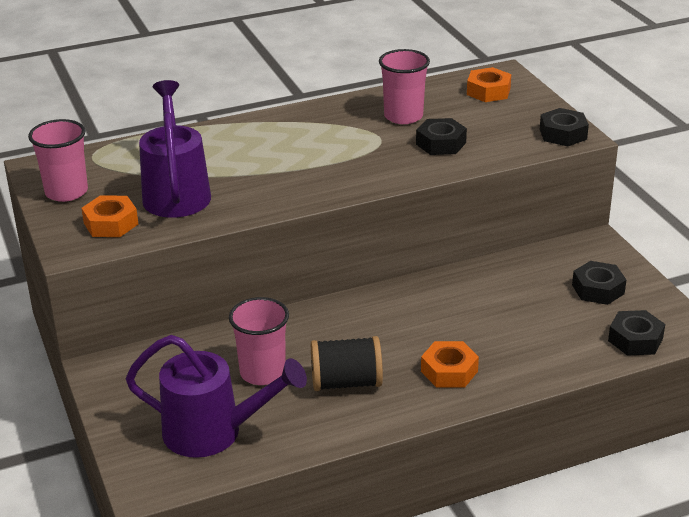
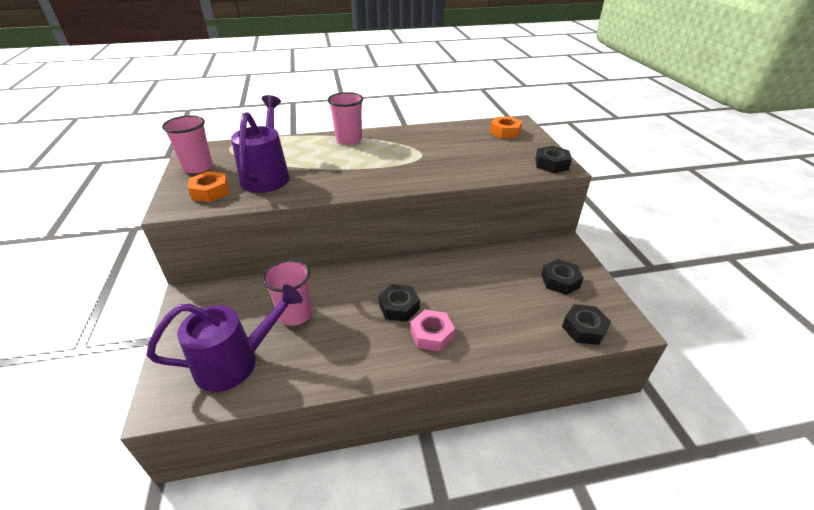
camera: 10 degrees right, 5 degrees up
(214, 432) = (236, 362): purple watering can -> purple watering can turned 45 degrees counterclockwise
(346, 382) = (351, 333): black spool -> none
(403, 116) = (442, 142): pink cup -> pink cup (349, 140)
(441, 143) = (462, 162): black nut -> black nut (399, 307)
(449, 371) = (432, 335): orange nut -> pink nut

